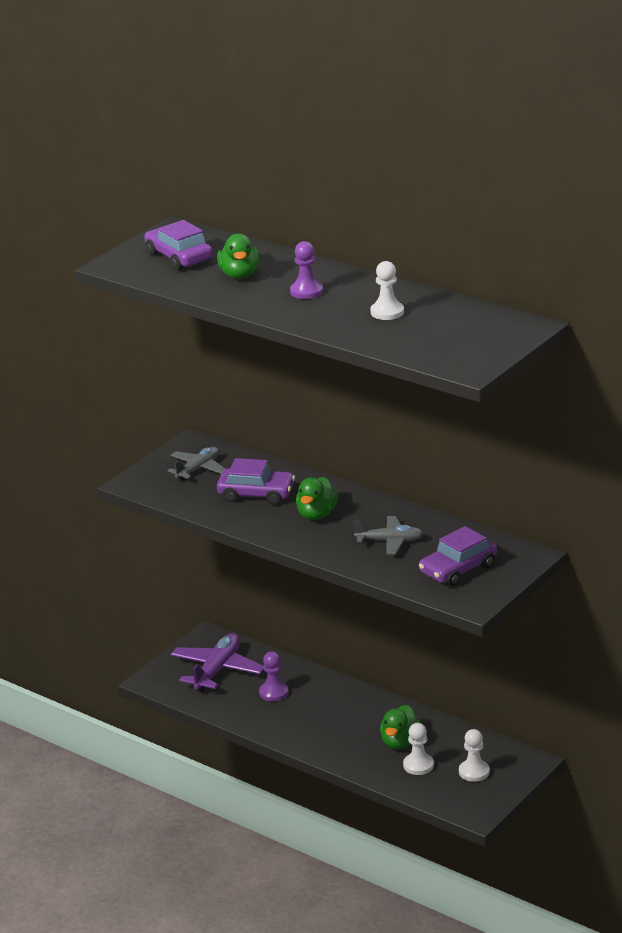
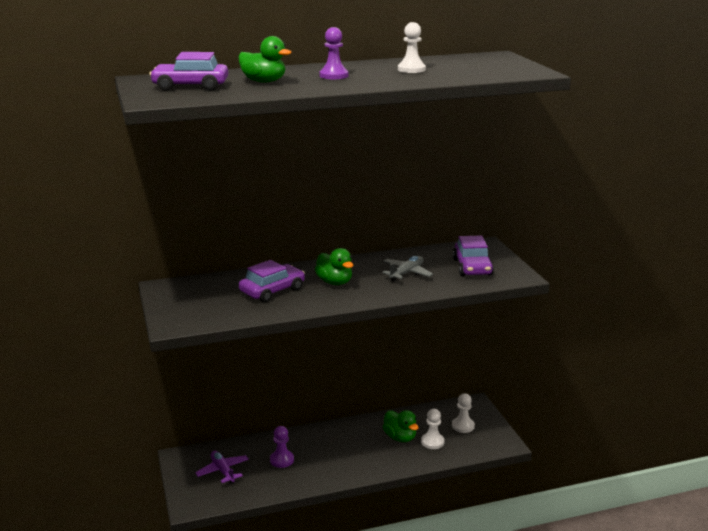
camera: 55 degrees left, 5 degrees down
(198, 469) = (201, 297): grey plane -> none
(217, 670) = (223, 471): purple plane -> purple plane, size x0.65

